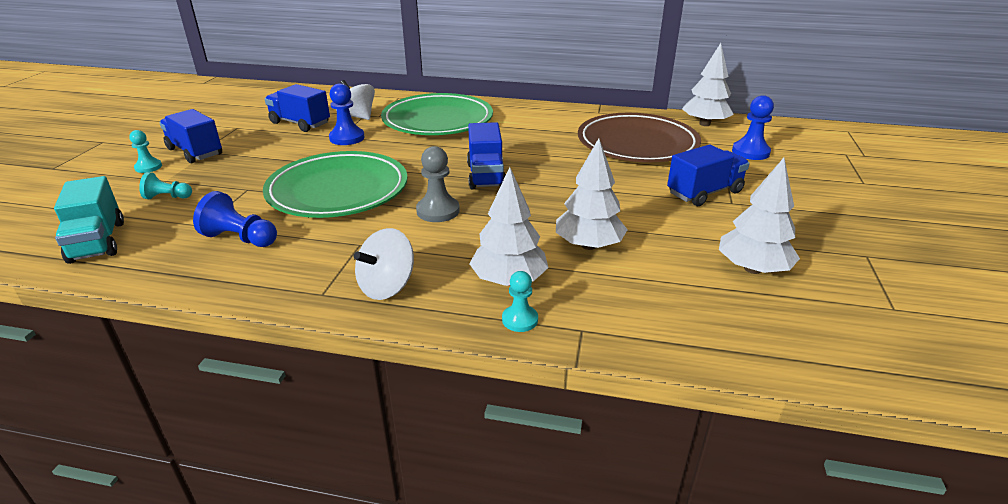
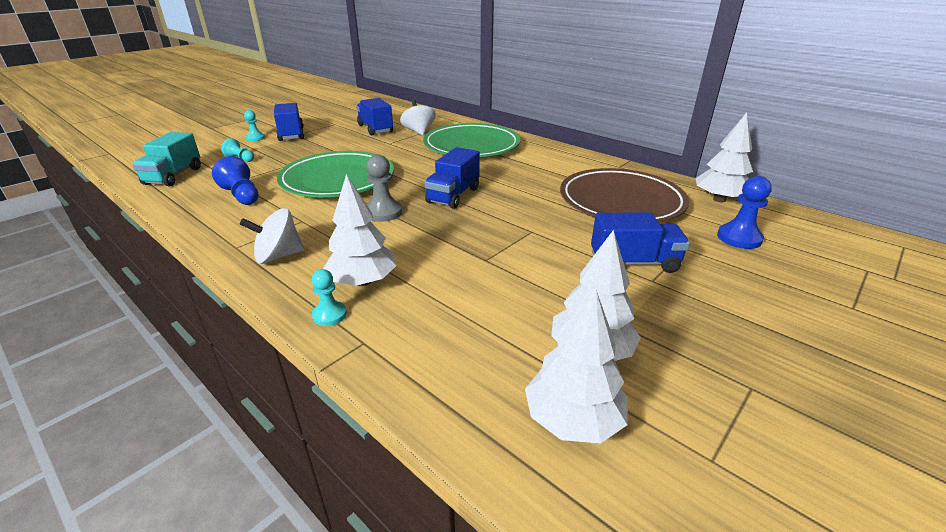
camera: 30 degrees right, 0 degrees up
(347, 138) = (392, 145): blue pawn -> none
(589, 245) = (461, 275): white tree -> white tree (573, 420)

